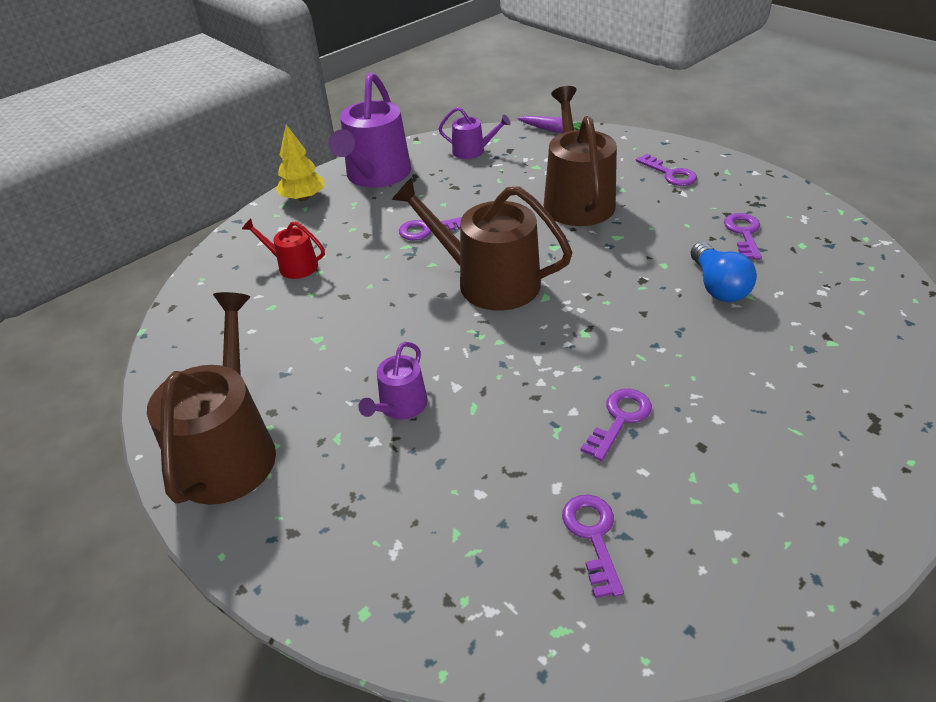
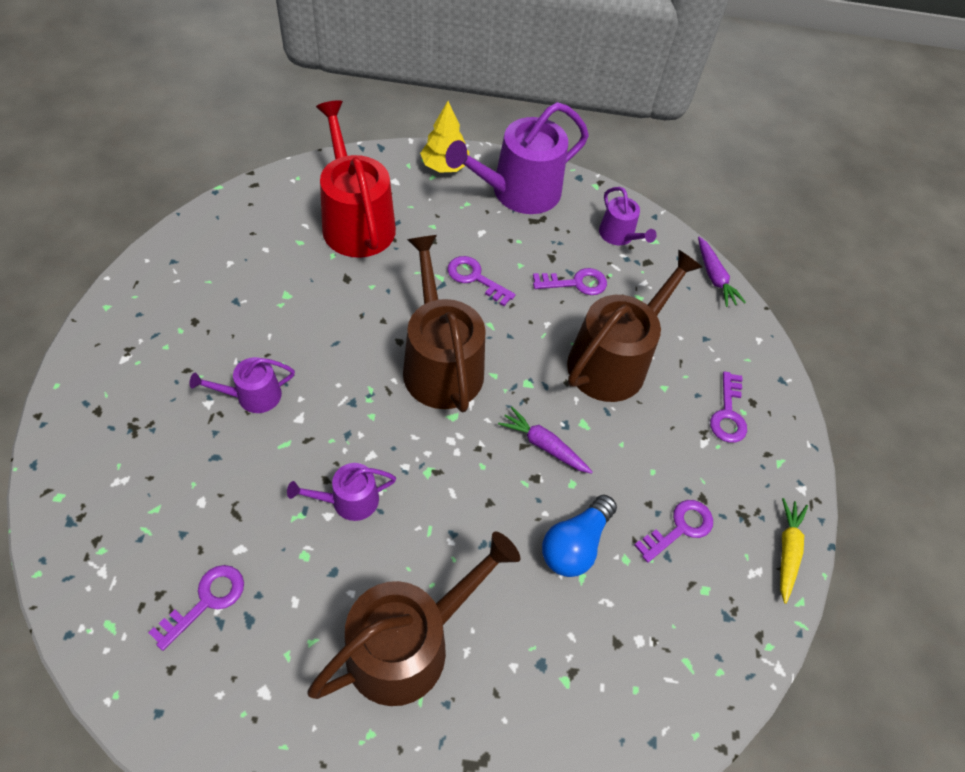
camera: 40 degrees right, 15 degrees up
(229, 449) = (144, 323): brown watering can -> brown watering can (409, 643)
(293, 266) = (356, 221): red watering can -> red watering can, size x1.98
(570, 391) = (348, 500): none -> purple watering can
(618, 263) = (544, 445): none -> purple carrot
(620, 419) = (341, 554): purple key -> purple key (575, 283)
(798, 199) = (787, 551): none -> yellow carrot

